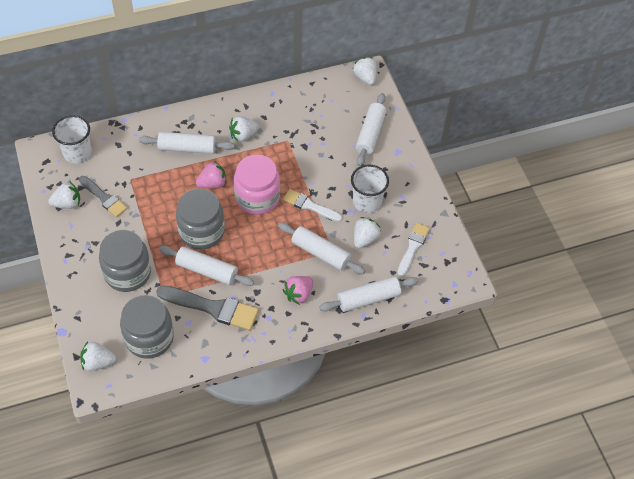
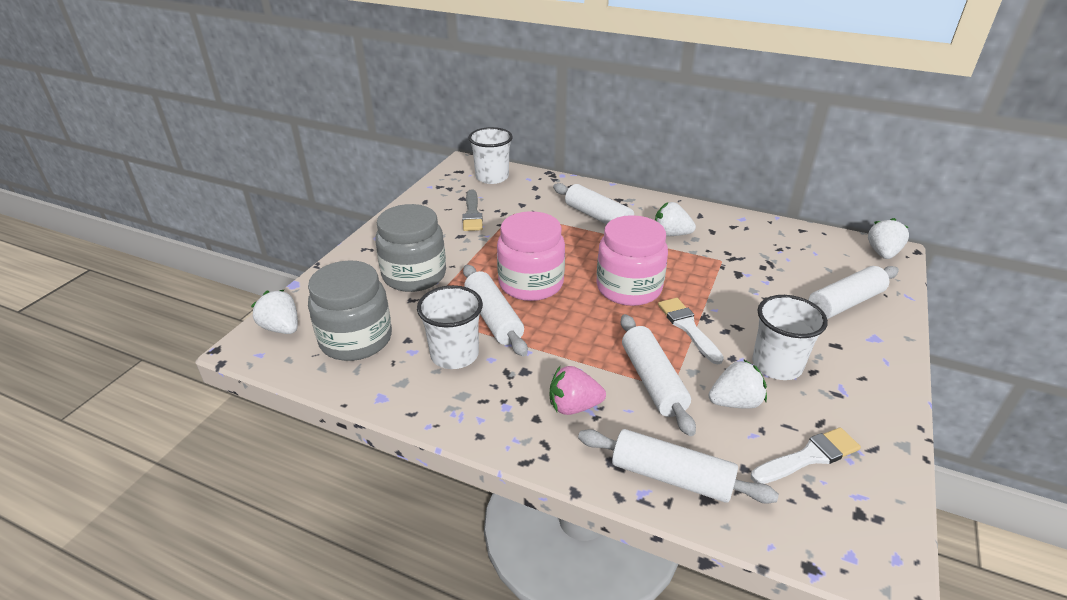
camera: 45 degrees right, 20 degrees down
(67, 203) = (436, 202): white strawberry -> none
(201, 231) = (531, 283): grey jar -> pink jar
(212, 183) = (591, 253): pink strawberry -> none
(212, 308) = (454, 354): grey brush -> white cup

